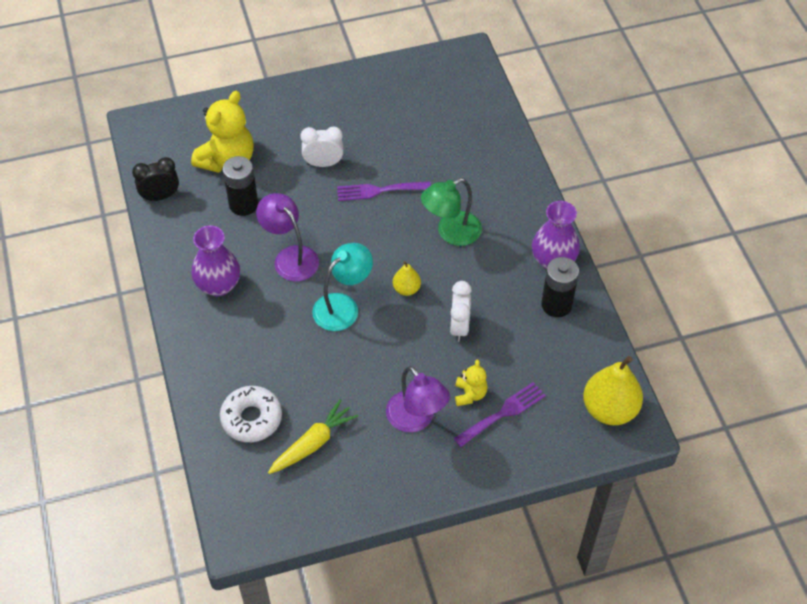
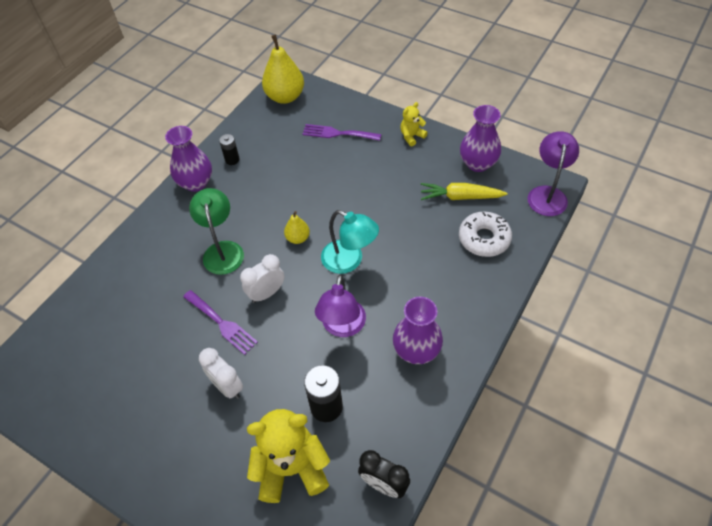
camera: 130 degrees left, 0 degrees up
(333, 497) = (477, 163): none -> purple vase
(343, 306) = (349, 261): turquoise lamp -> turquoise lamp turned 150 degrees counterclockwise
(416, 419) = (387, 165): purple lamp -> purple lamp (547, 194)
(451, 232) = (222, 250): green lamp -> green lamp turned 120 degrees counterclockwise
(459, 327) = (299, 191): white clock -> white clock (266, 293)
(470, 394) = (342, 154): yellow teddy bear -> yellow teddy bear (411, 136)
(556, 305) = (232, 160): black battery -> black battery, size x0.59

